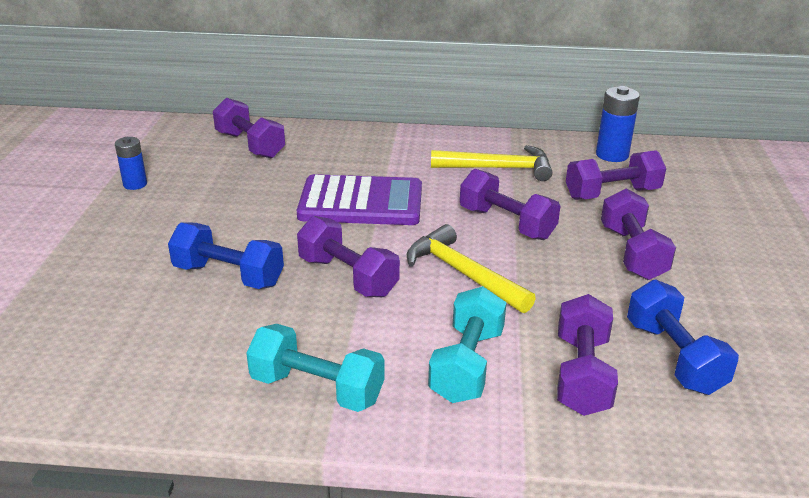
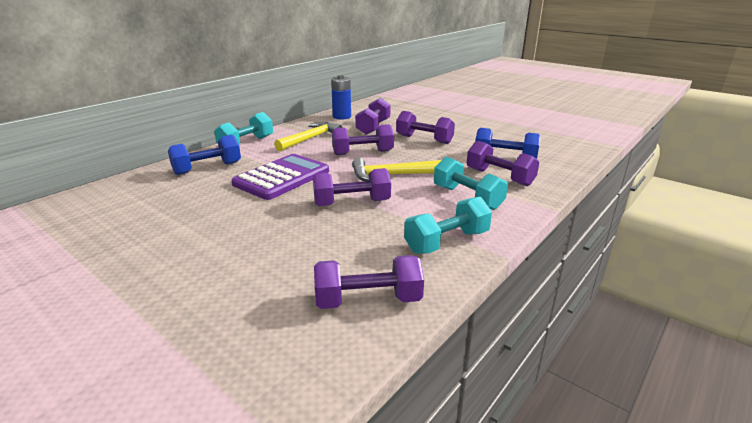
camera: 55 degrees left, 5 degrees down
(135, 184) = (104, 244): blue battery -> none
(228, 276) = (295, 239): blue dumbbell -> blue dumbbell (207, 168)
(250, 145) = (144, 189): purple dumbbell -> purple dumbbell (368, 300)
(424, 138) = (246, 143): none -> turquoise dumbbell

